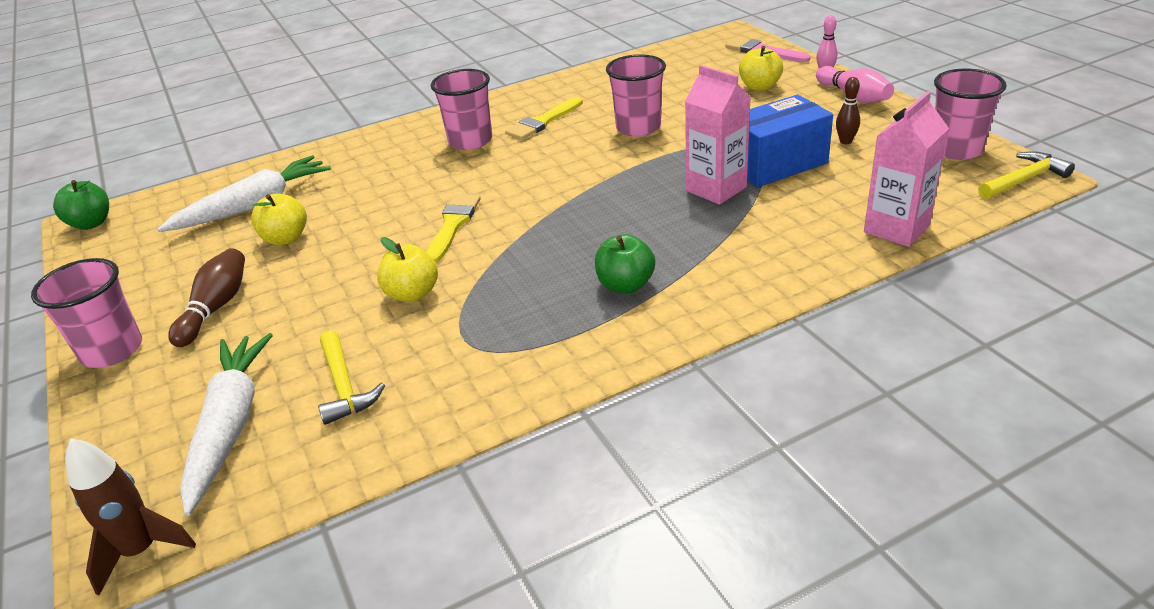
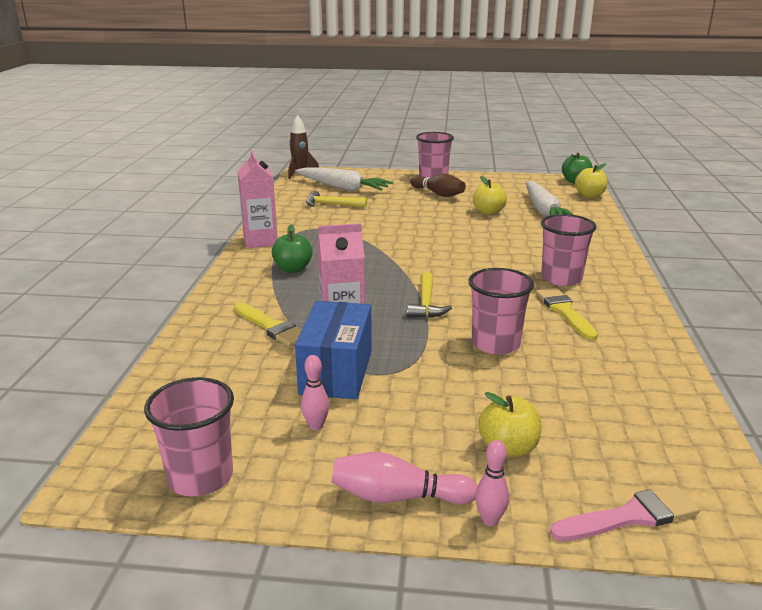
camera: 120 degrees right, 10 degrees down
(412, 294) = (379, 226): yellow apple -> yellow apple (589, 196)
(453, 225) = (436, 247): yellow brush -> yellow brush (271, 327)
(845, 141) = (316, 426): brown bowling pin -> pink bowling pin
(896, 229) = (177, 369): pink carton -> pink carton (260, 241)
(1023, 180) = (103, 474): yellow hammer -> yellow hammer (426, 303)

